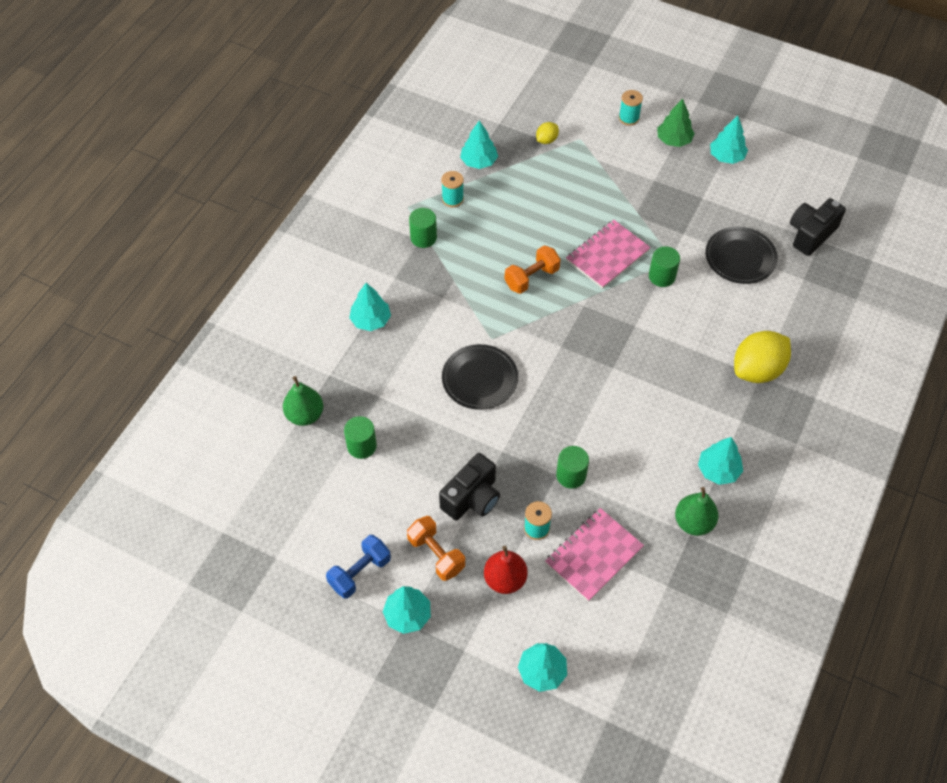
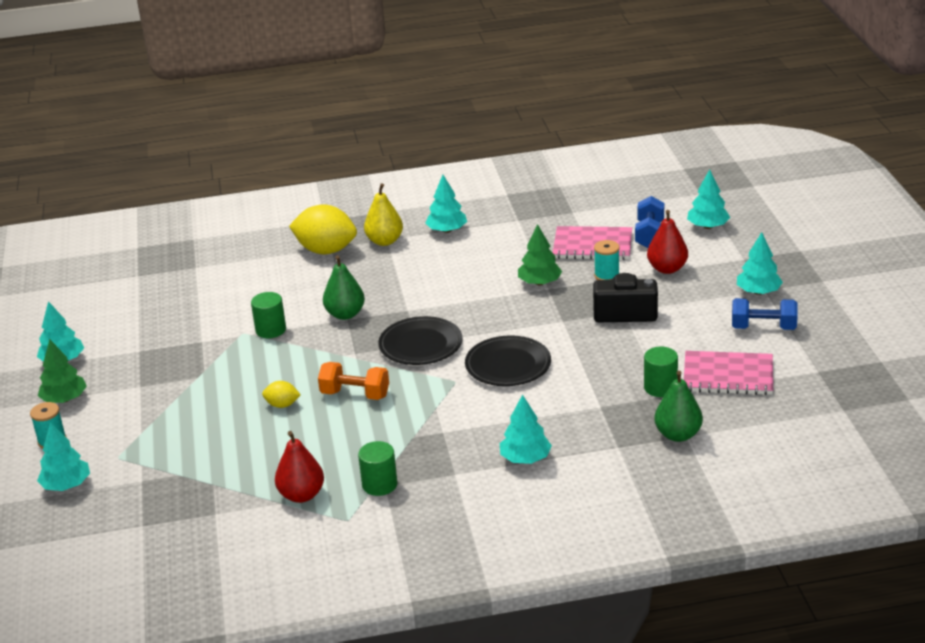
camera: 125 degrees left, 25 degrees down
(436, 554) = (695, 304): orange dumbbell -> none
(452, 199) = (301, 495): turquoise spool -> red pear
(479, 161) = (223, 507): turquoise tree -> turquoise tree (66, 485)
(546, 140) = (141, 478): yellow lemon -> yellow lemon (282, 405)
(571, 475) = (539, 282): green cylinder -> green tree
(571, 612) = (649, 235): none -> blue dumbbell
(607, 255) = (276, 367): pink notebook -> pink notebook (728, 376)
(693, 522) = (507, 222): green pear -> green pear (345, 314)
(738, 416) = (384, 241): none -> yellow pear
(740, 258) = (202, 303): black plate -> black plate (420, 345)
(811, 234) = (133, 282): black camera -> none

